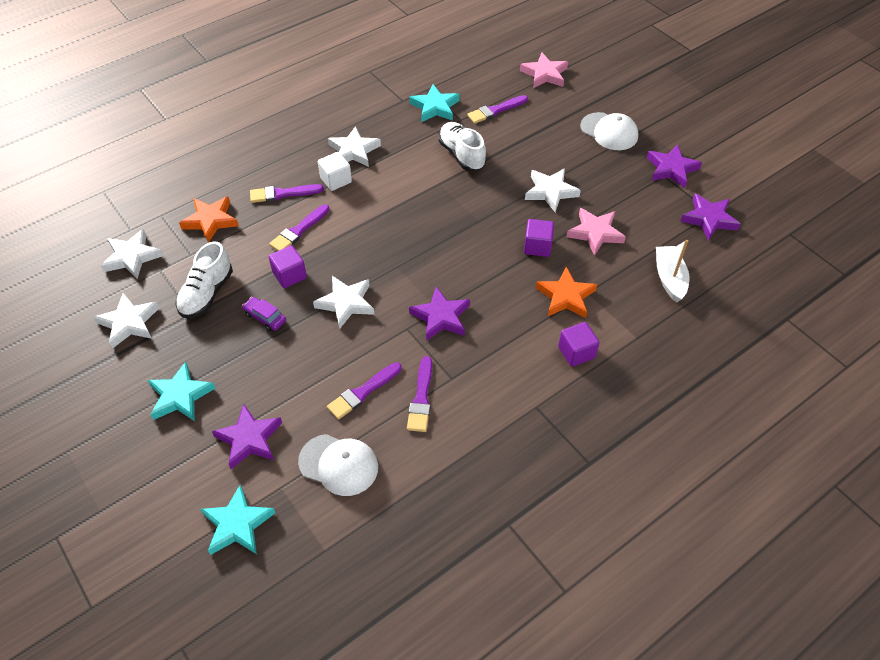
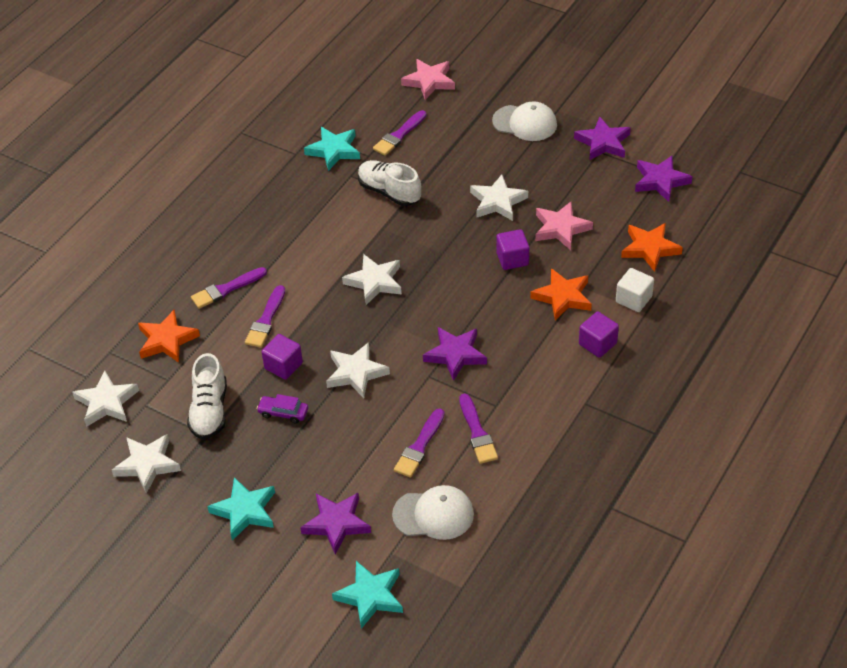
camera: 20 degrees left, 5 degrees down
(336, 180) = (274, 258): white cube -> white cube (633, 299)
(354, 151) = (275, 222): white star -> white star (375, 282)
(669, 278) = (649, 249): white boat -> orange star

